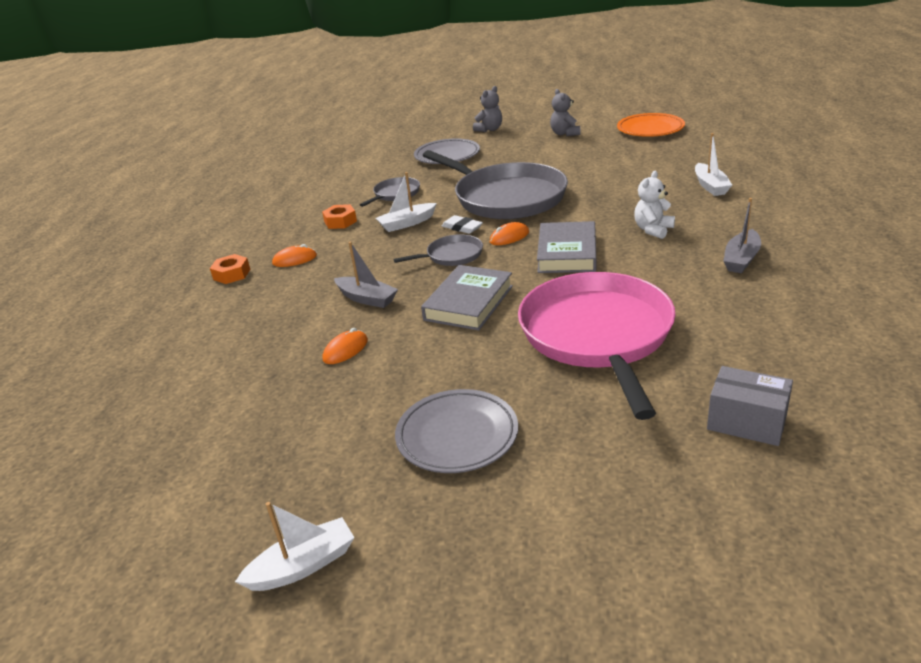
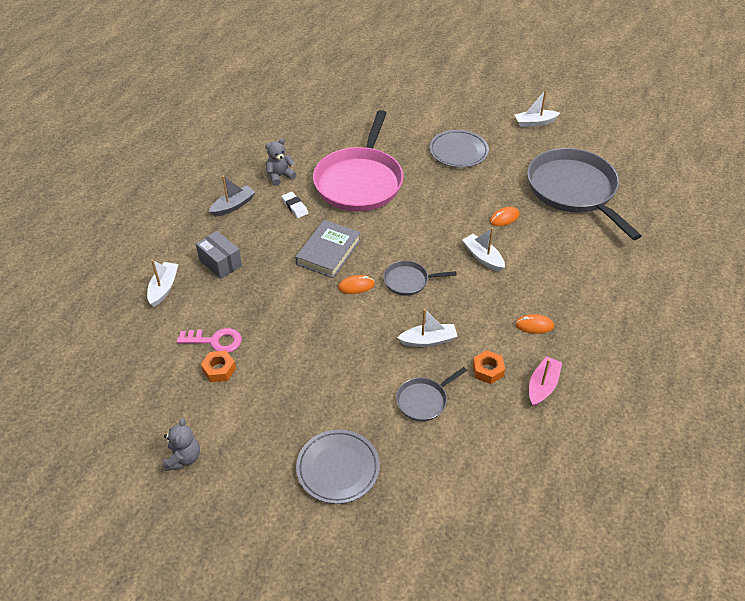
camera: 165 degrees left, 15 degrees up
(232, 274) = (588, 326): orange nut -> orange nut (219, 369)
(285, 226) = (542, 386): none -> pink boat
(367, 299) = (483, 257): grey boat -> white boat
(462, 227) = (385, 314): white eraser -> white eraser (295, 207)
(469, 303) = (417, 229): grey book -> none
(489, 129) = (252, 525): grey teddy bear -> grey teddy bear (280, 176)
(505, 197) = (327, 345): grey pan -> grey pan (574, 190)
(612, 175) = (215, 341): none -> pink key
(650, 129) = (98, 419): orange plate -> none
(653, 230) = (254, 253): white teddy bear -> none
(746, 422) = (333, 122): grey box -> grey box (220, 263)

